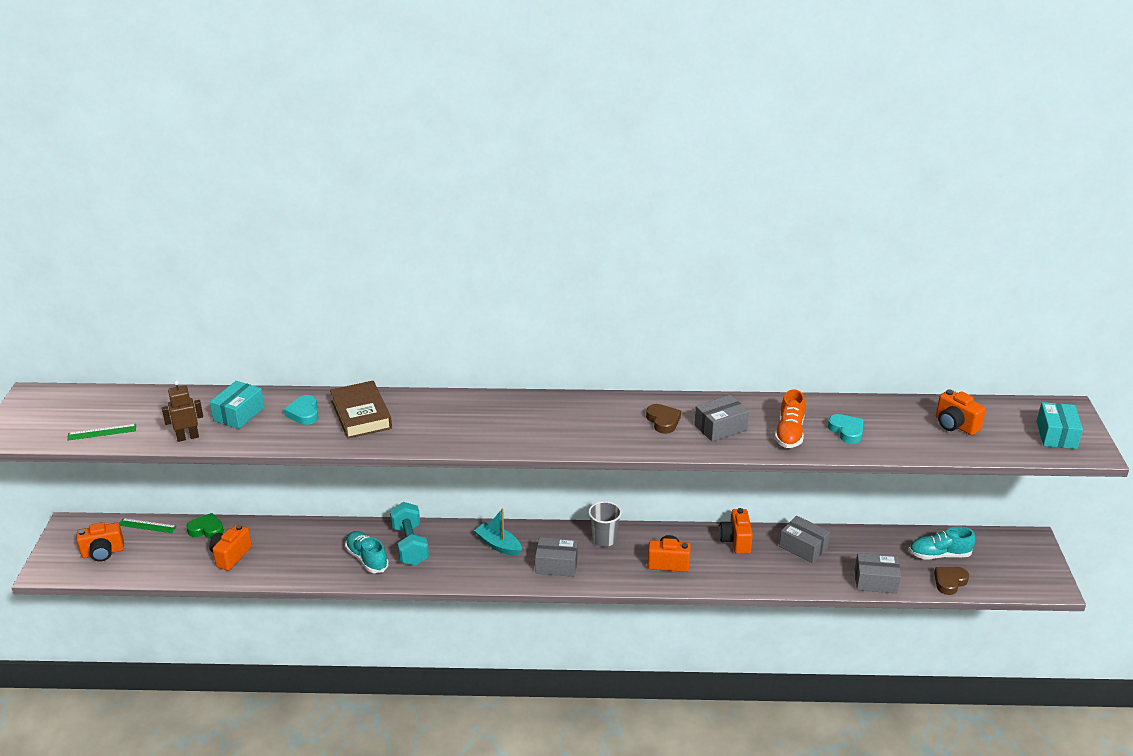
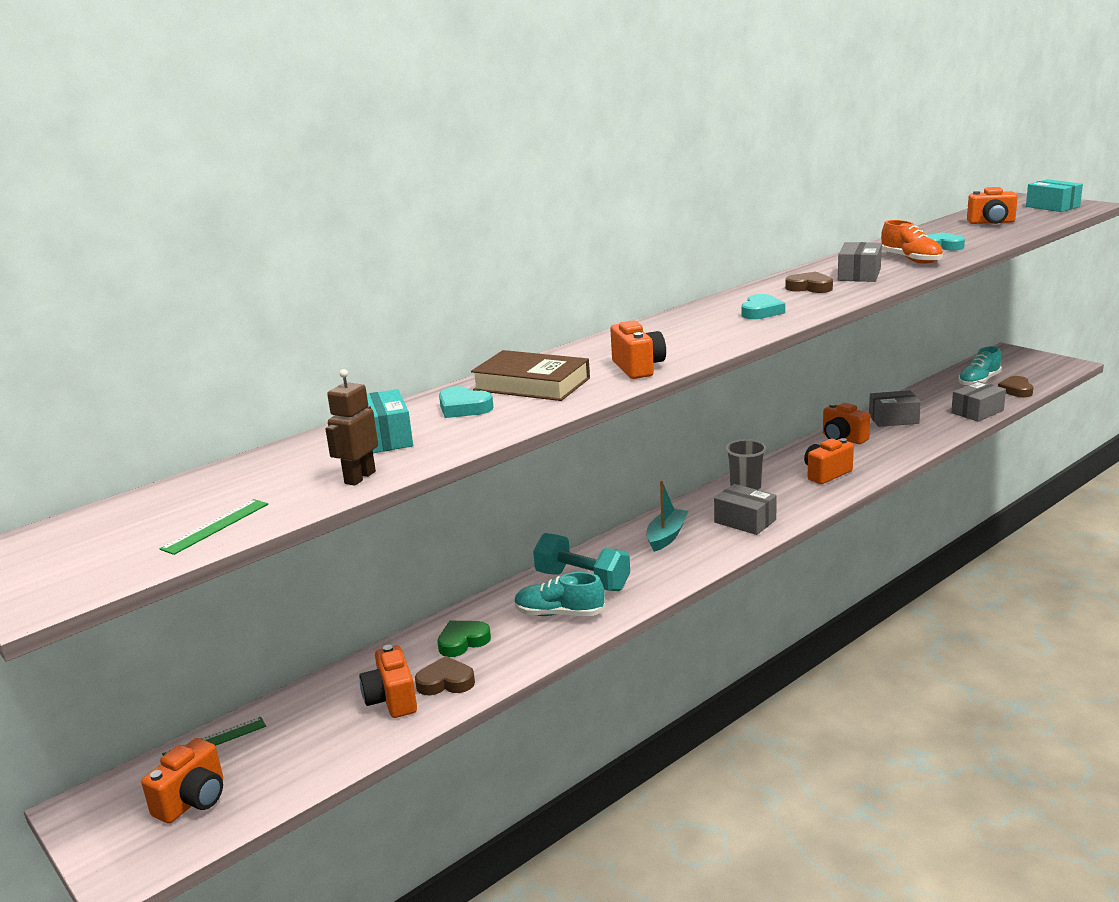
camera: 40 degrees left, 10 degrees down
(206, 529) = (311, 697): green heart -> green heart (463, 642)
(263, 563) = (445, 682): none -> brown heart
(426, 436) = (638, 368): none -> orange camera
(498, 545) = (666, 536): turquoise boat -> turquoise boat turned 120 degrees clockwise
(556, 565) = (745, 521): grey box -> grey box turned 75 degrees clockwise
(585, 427) = (761, 312): none -> turquoise heart

